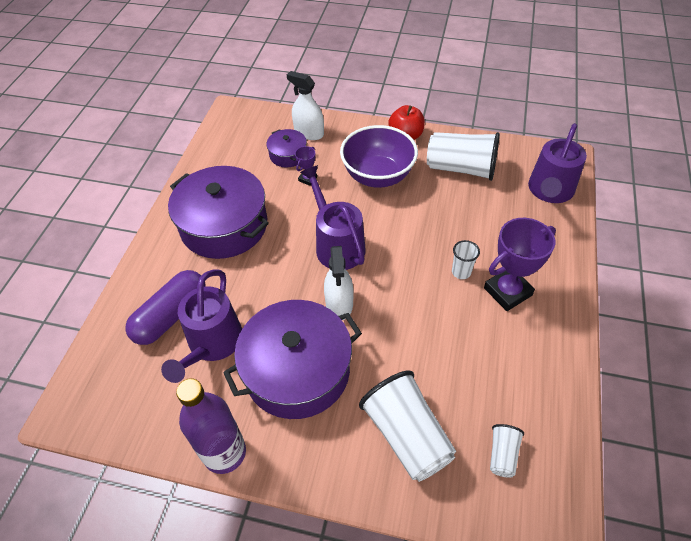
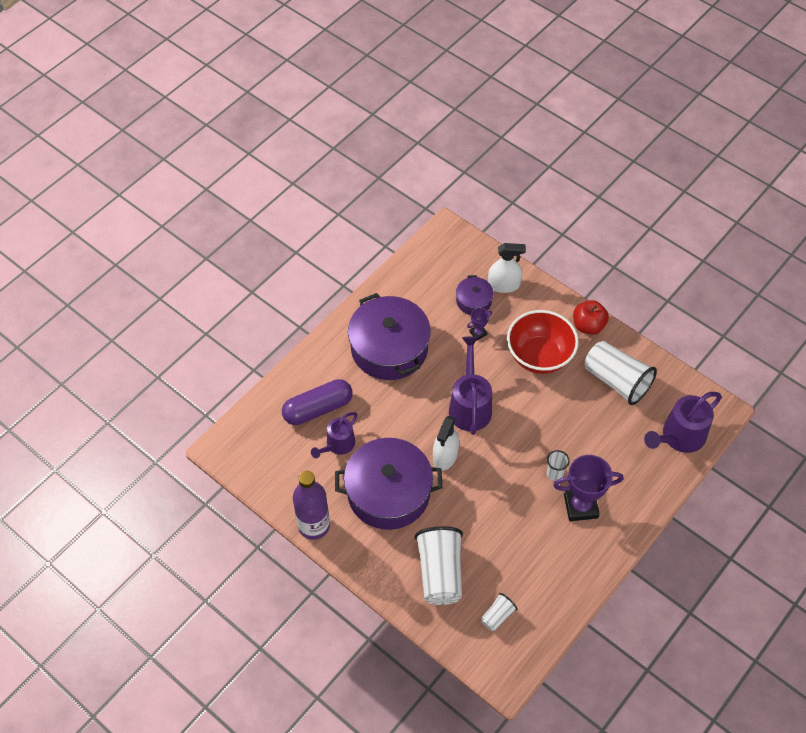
camera: 25 degrees right, 5 degrees up
(212, 344) = (337, 445): purple watering can -> purple watering can, size x0.65
(309, 132) = (503, 285): white spray bottle -> white spray bottle turned 120 degrees clockwise
(378, 176) = (539, 356): purple bowl -> red bowl

